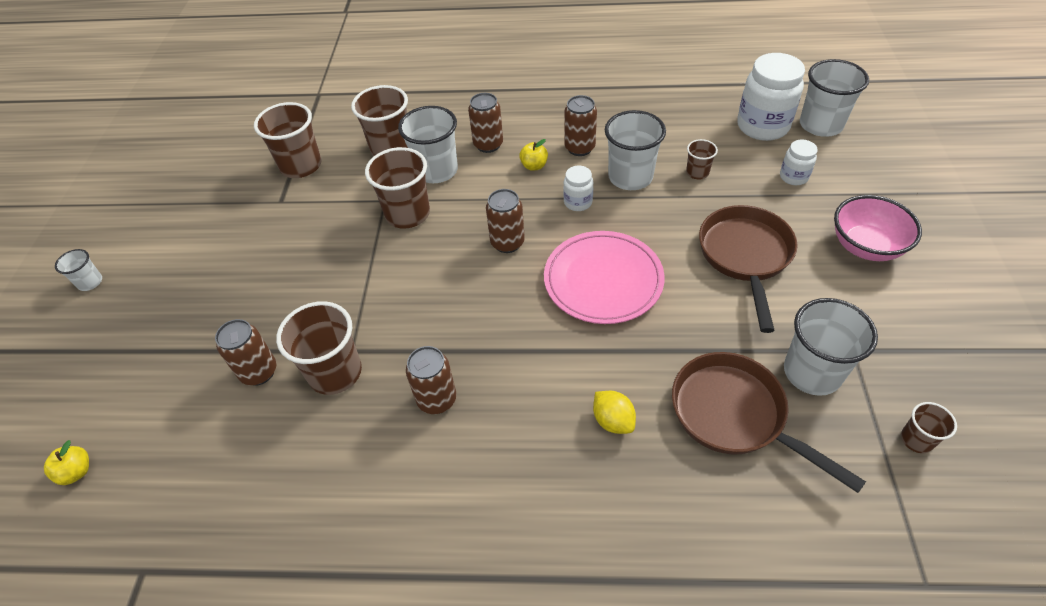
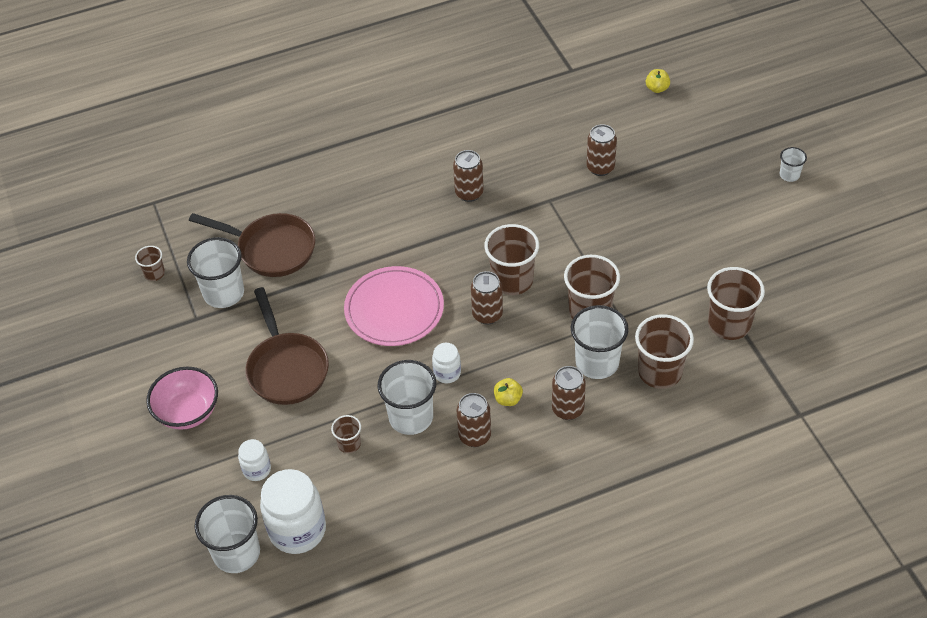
camera: 155 degrees right, 0 degrees up
(335, 373) = (548, 184): brown cup -> brown cup (512, 280)
(613, 421) = (349, 220): yellow lemon -> none

